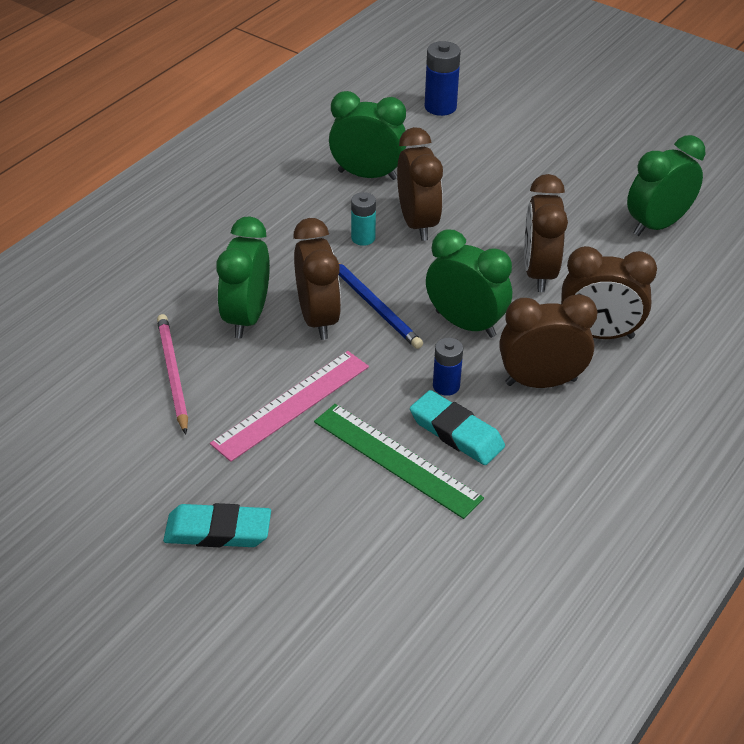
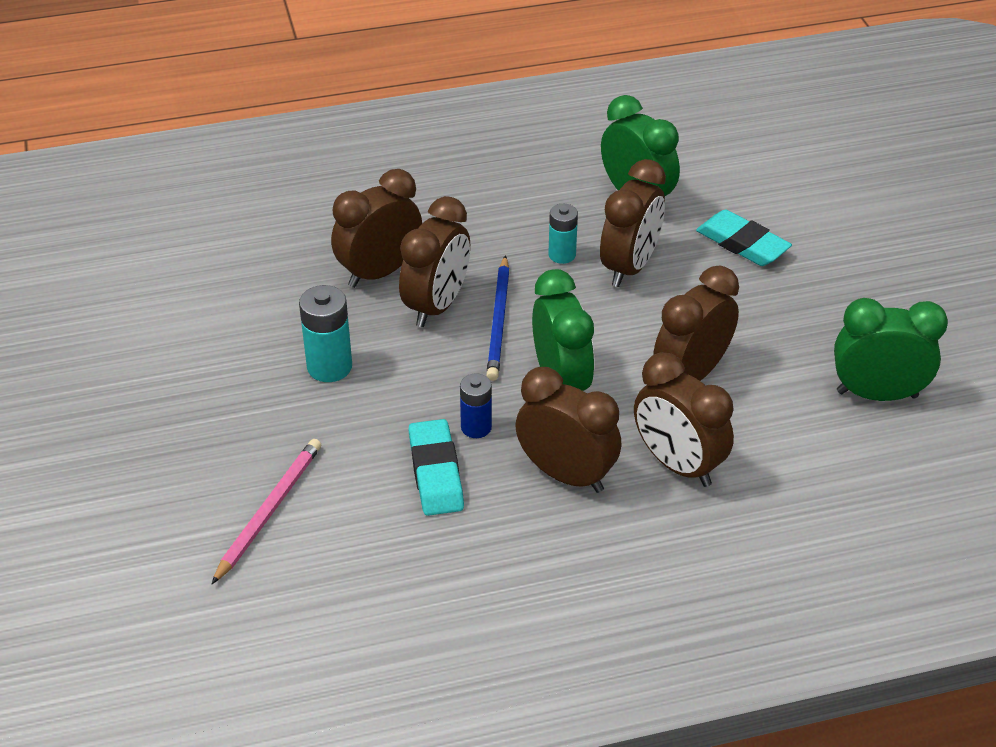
camera: 40 degrees right, 0 degrees up
(172, 374) = (268, 287): pink pencil -> pink pencil (269, 511)
(218, 531) = (158, 433): turquoise eraser -> turquoise eraser (742, 243)
(247, 317) = (379, 272): green clock -> brown clock
(292, 405) = (329, 367): pink ruler -> turquoise battery
(396, 460) = (358, 464): green ruler -> none
(440, 107) = (790, 165): blue battery -> none

